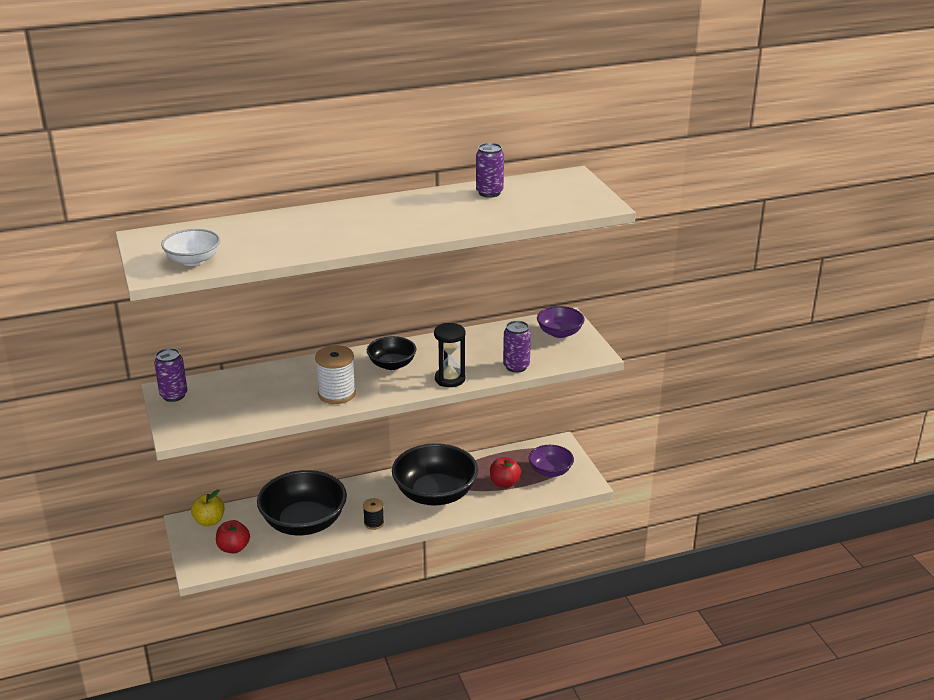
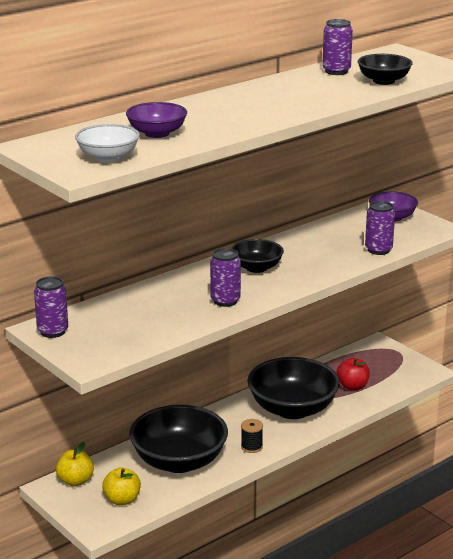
camera: 20 degrees left, 5 degrees down
(233, 548) = (122, 500): red apple -> yellow apple
(337, 394) = (225, 301): white spool -> purple can
(450, 379) = (325, 270): black hourglass -> none
(520, 211) = (383, 81): none -> black bowl
(550, 471) = (387, 368): purple bowl -> purple bowl (157, 133)

